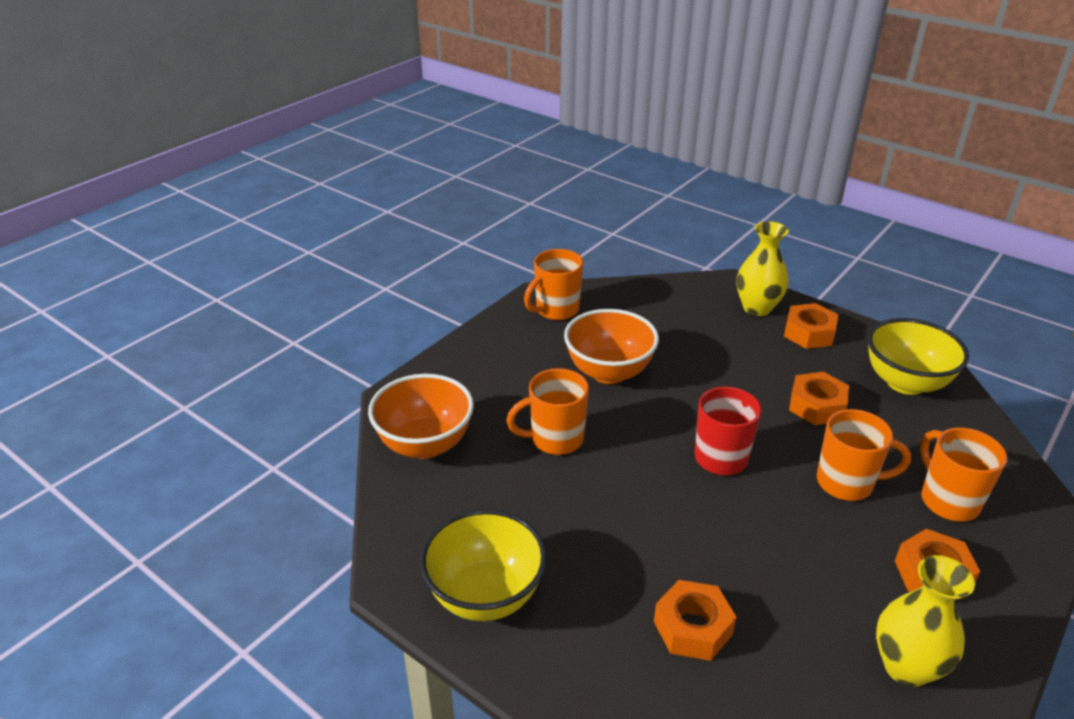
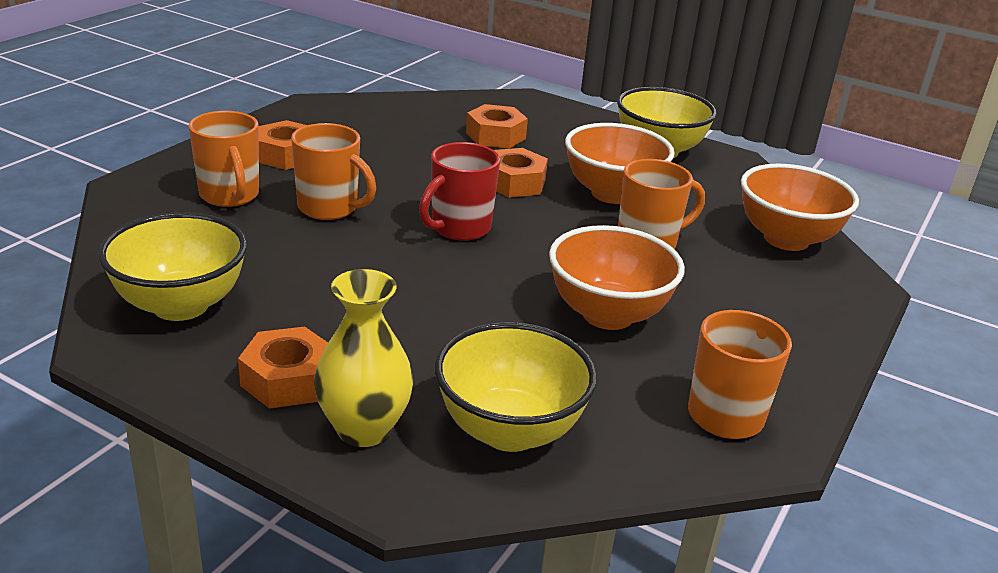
camera: 170 degrees right, 5 degrees down
(569, 508) = (612, 194): none -> orange bowl
(679, 306) = (509, 430): none -> yellow bowl
(817, 406) = (327, 276): orange nut -> orange nut (514, 183)
(846, 483) = (329, 208): orange mug -> orange mug turned 150 degrees counterclockwise
(906, 667) = (341, 119): yellow vase -> none

